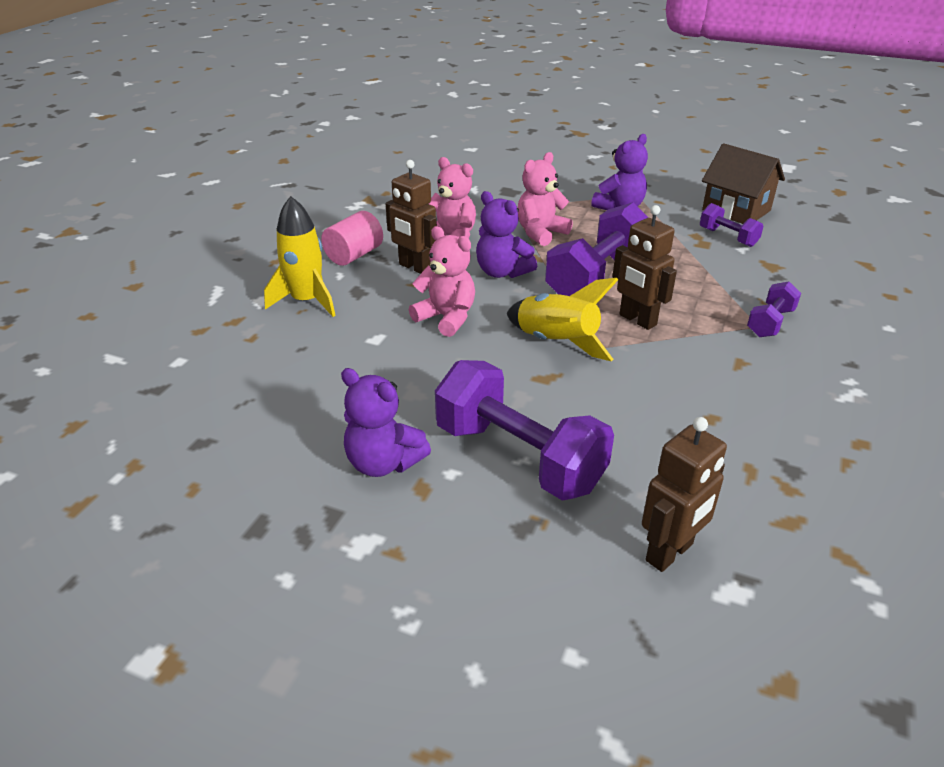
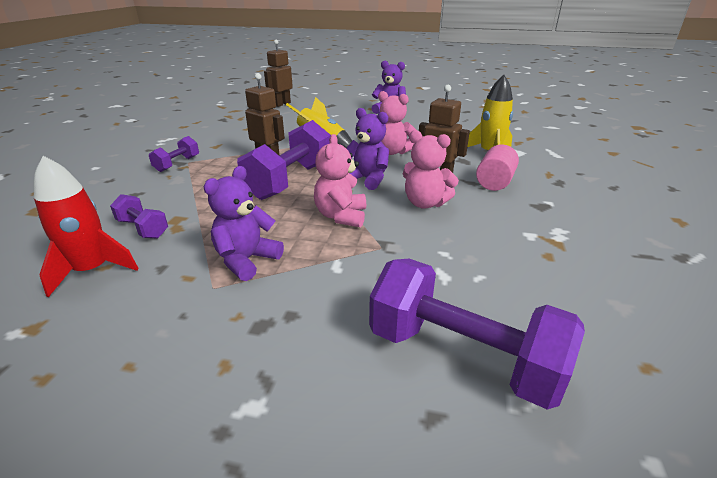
camera: 170 degrees right, 5 degrees down
(519, 457) = (336, 115): purple dumbbell -> purple dumbbell (463, 356)
(540, 233) = (341, 216): pink teddy bear -> pink teddy bear turned 150 degrees clockwise
(736, 210) = (92, 270): brown house -> red rocket

